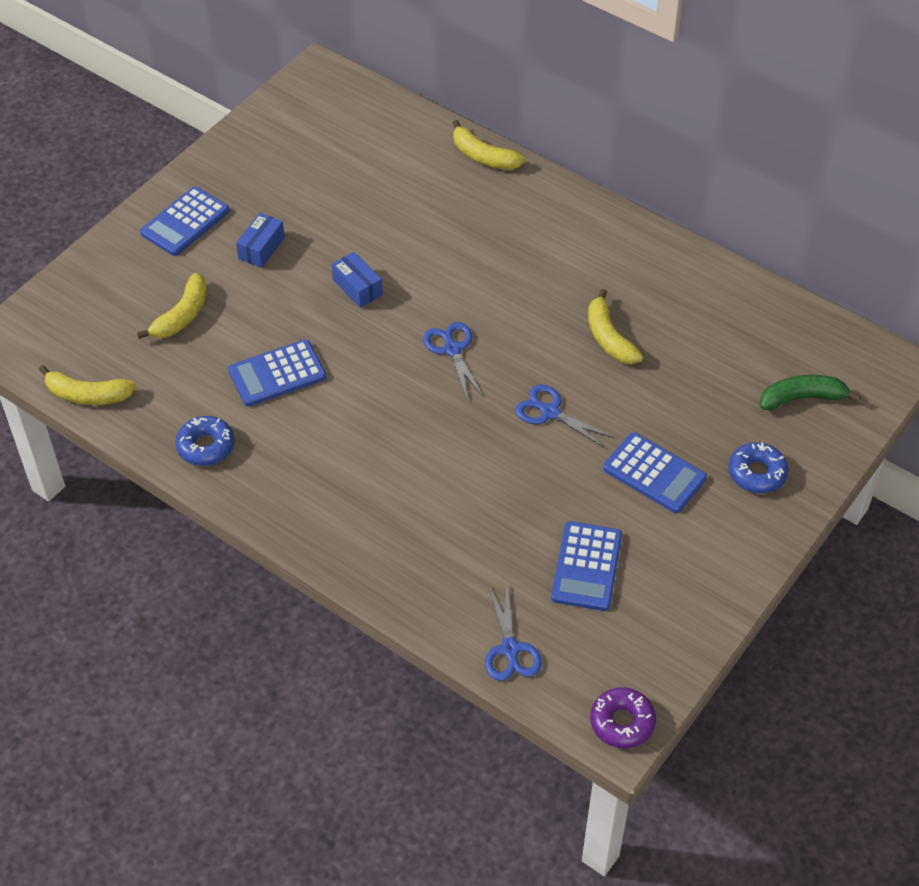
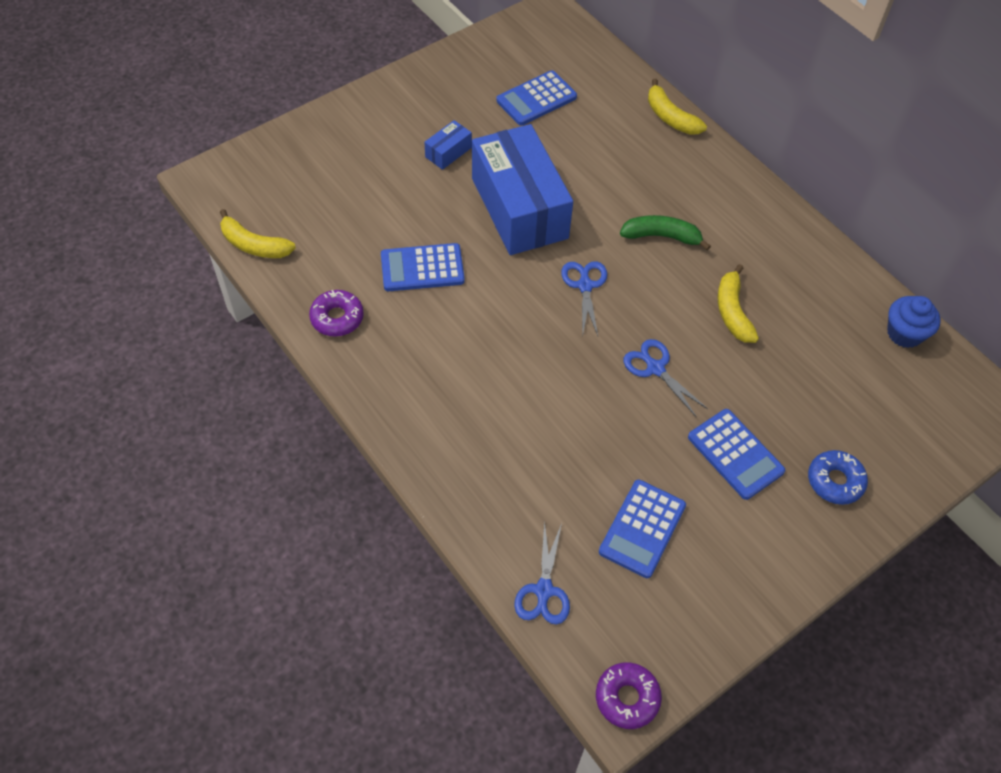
camera: 15 degrees right, 5 degrees up
(182, 315) = (359, 195): yellow banana -> none
(185, 222) = (391, 114): blue calculator -> blue calculator (536, 99)
(206, 446) = (337, 318): blue donut -> purple donut
(357, 287) = (519, 208): blue box -> blue box, size x2.48
(782, 316) = (904, 333): none -> blue cupcake
(802, 398) = (901, 418): green banana -> green banana (661, 236)

